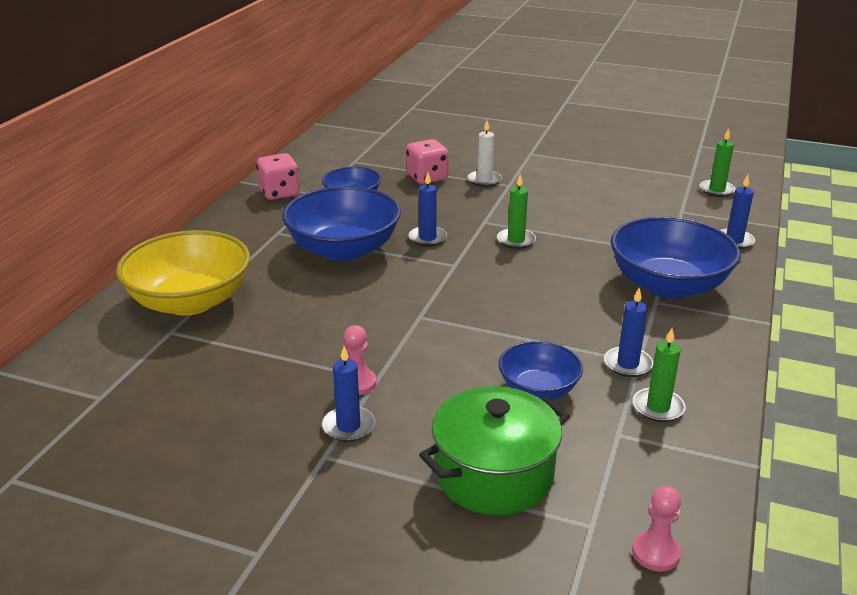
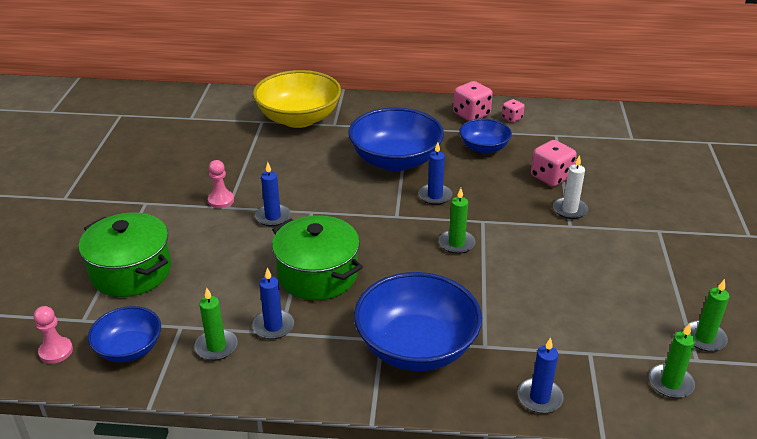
camera: 75 degrees right, 5 degrees up
(305, 175) = (512, 118): none -> pink dice
(348, 426) = (174, 206): blue candle -> blue candle (273, 217)
(538, 389) = (229, 281): blue bowl -> blue bowl (129, 349)
(544, 326) = (317, 275): none -> green pot
(668, 168) = (704, 338): none -> green candle

